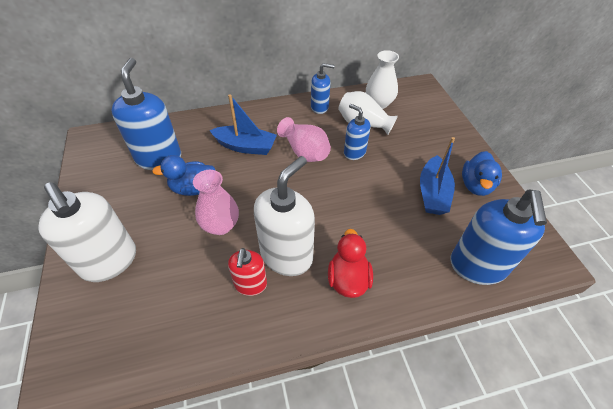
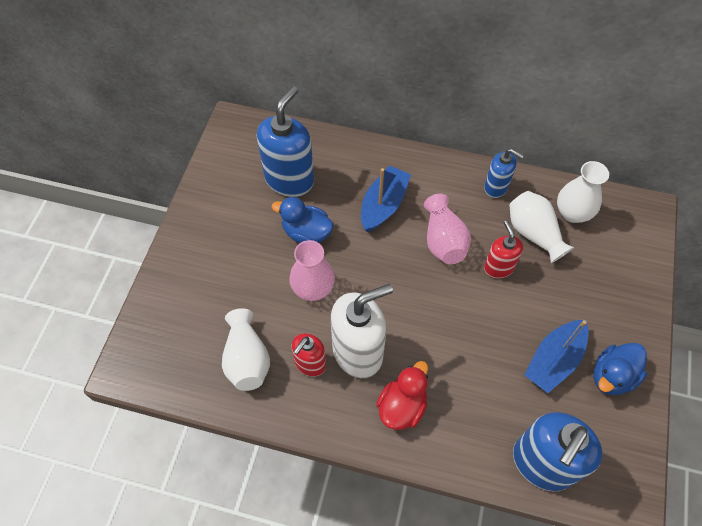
camera: 30 degrees right, 10 degrees up
(109, 261) = (201, 277): white soap dispenser -> none
(189, 309) = (247, 359): none -> white vase
(245, 146) = (383, 205): blue boat -> blue boat turned 105 degrees counterclockwise
(354, 152) = (498, 267): blue soap dispenser -> red soap dispenser

